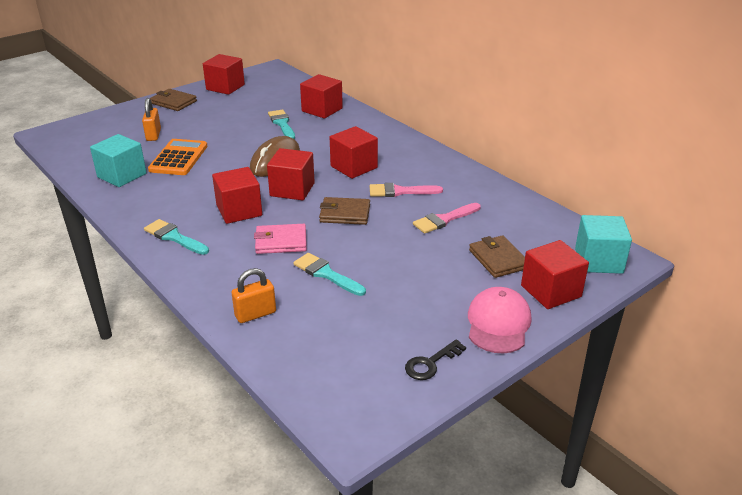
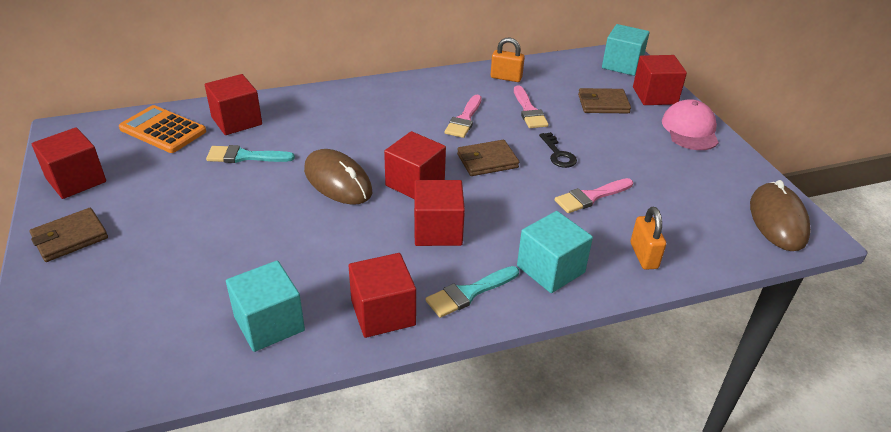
camera: 70 degrees left, 5 degrees up
(153, 135) = (165, 274): orange padlock -> orange padlock (506, 78)
(178, 158) = (262, 259): orange calculator -> orange calculator (163, 130)
(216, 268) = (550, 269): none -> turquoise cube
(281, 242) = (519, 213): pink wallet -> none
(326, 274) = (590, 197): turquoise brush -> pink brush
(345, 214) = (487, 161): brown wallet -> brown wallet turned 45 degrees clockwise
(354, 167) = (395, 133): red cube -> red cube (383, 313)
(361, 401) = (777, 220): none -> brown mouse
(430, 363) = (734, 174): black key -> black key (558, 154)
(498, 323) = (690, 130): pink cap -> pink cap turned 60 degrees clockwise

